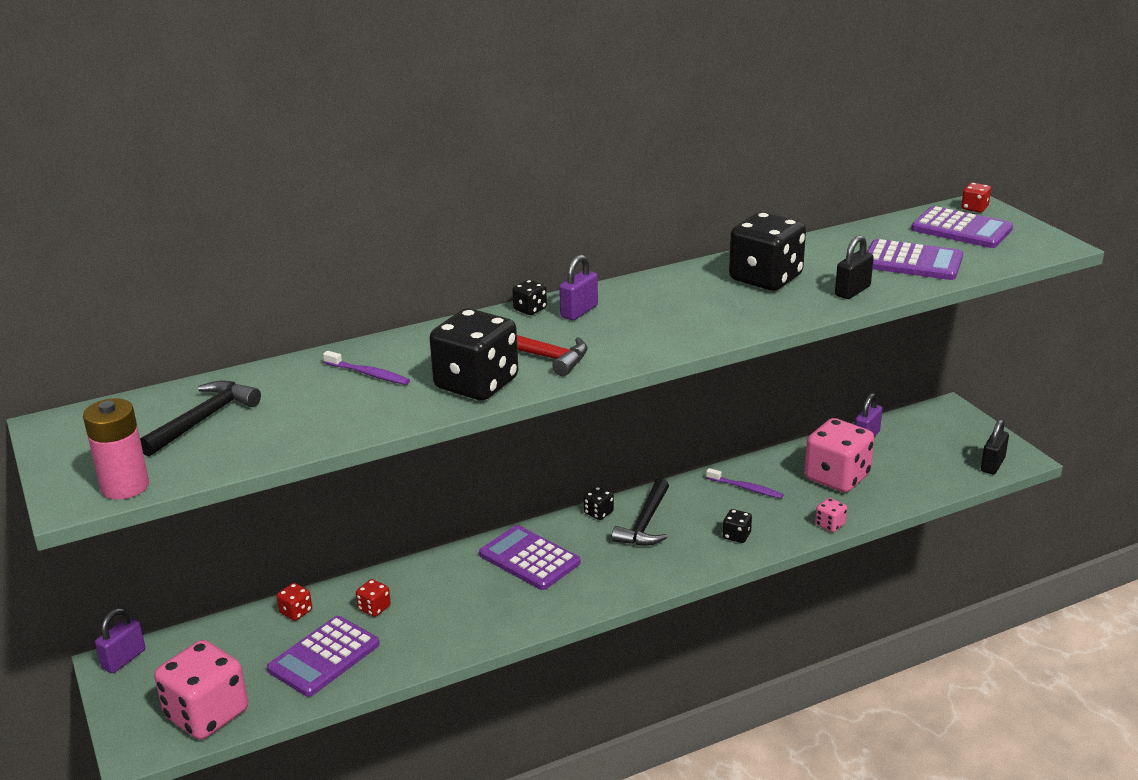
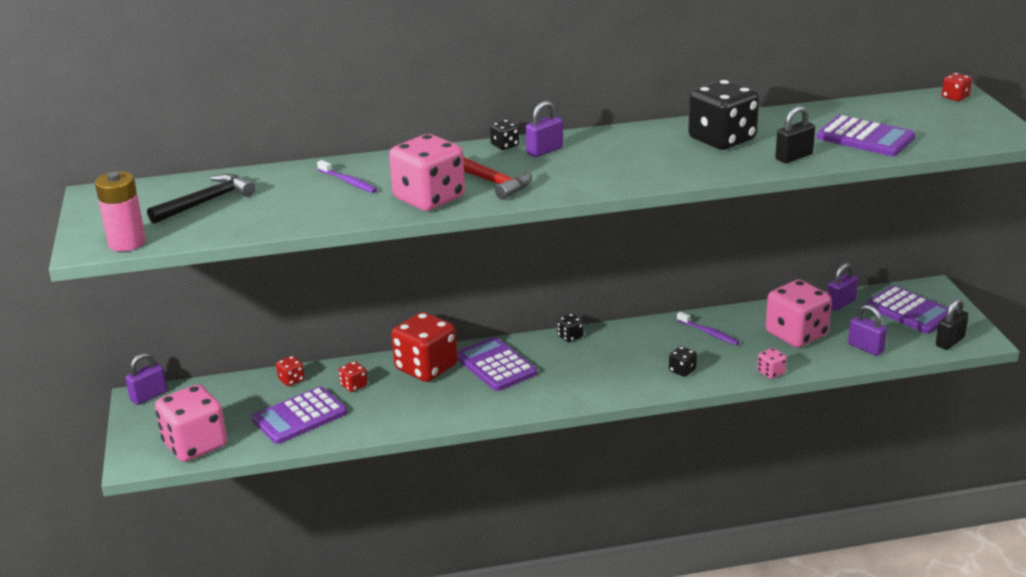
camera: 15 degrees right, 0 degrees up
(451, 573) = (426, 368): none -> red dice
(476, 384) = (429, 198): black dice -> pink dice
(645, 523) = (606, 350): black hammer -> none
(913, 483) = (865, 348): none -> purple padlock
(961, 229) = (930, 114): purple calculator -> purple calculator (909, 311)

